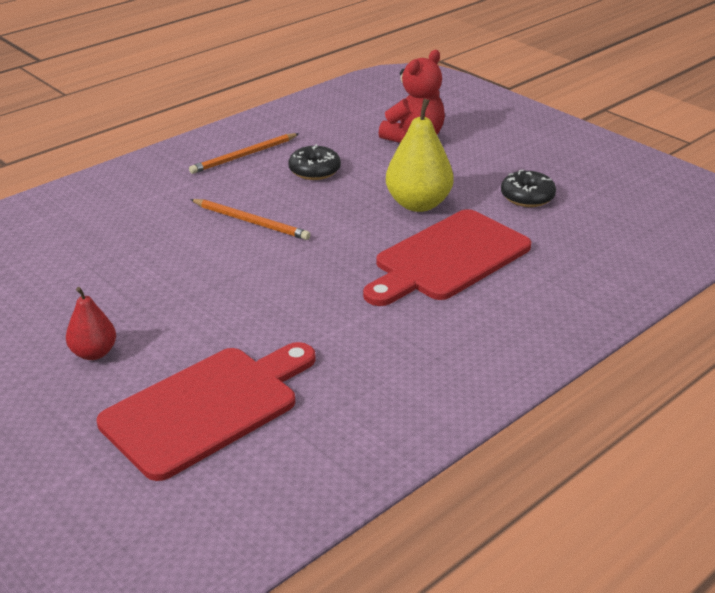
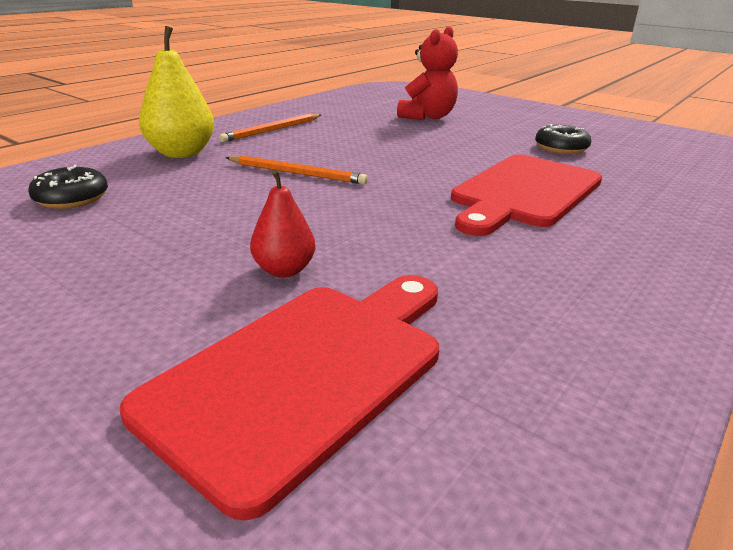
camera: 10 degrees left, 5 degrees down
(94, 353) = (116, 309): red pear -> red pear (284, 270)
(314, 171) = (346, 137): black donut -> black donut (72, 198)
(418, 204) = (462, 156): yellow pear -> yellow pear (181, 153)

